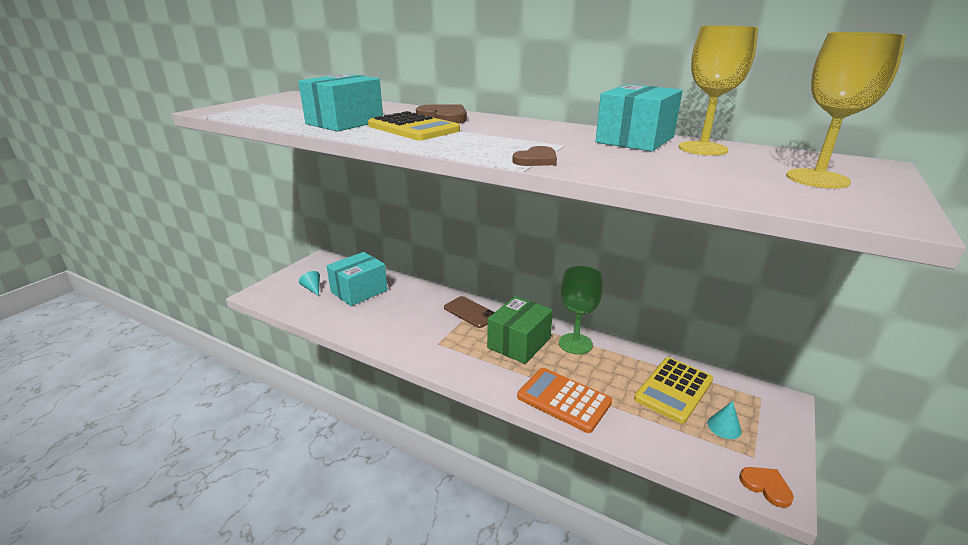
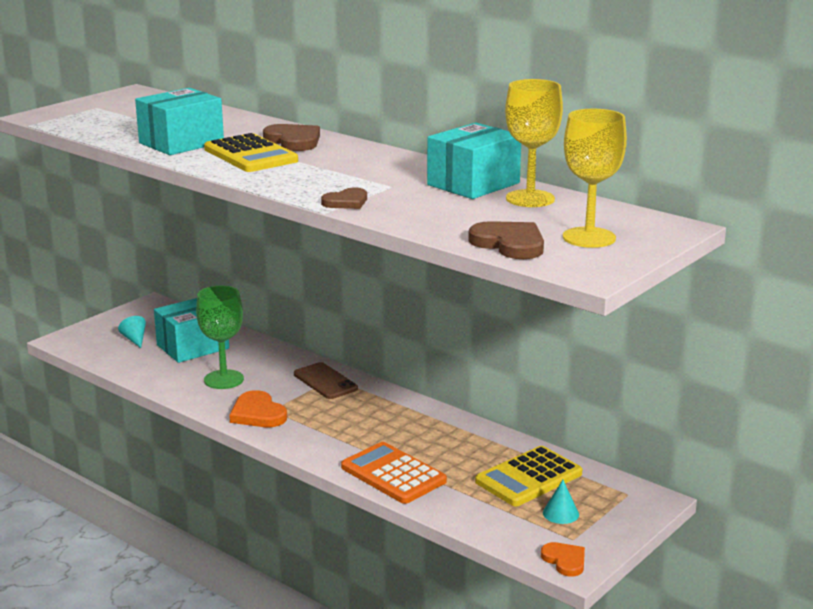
camera: 10 degrees right, 5 degrees down
(427, 348) = (257, 414): none -> orange heart
(519, 343) = (370, 418): green box -> none
(575, 344) = (440, 425): green goblet -> green goblet (224, 379)
(752, 190) = (509, 244): none -> brown heart

